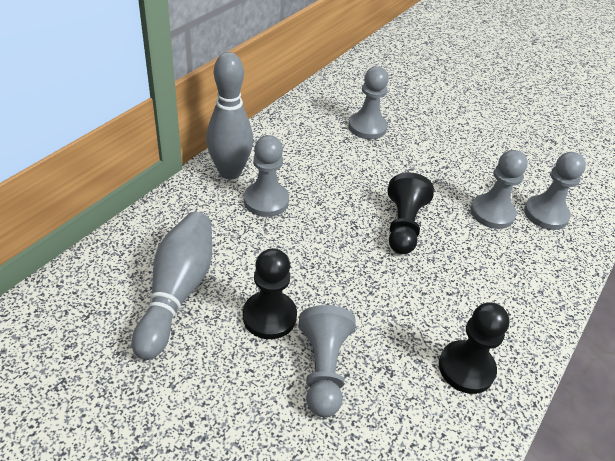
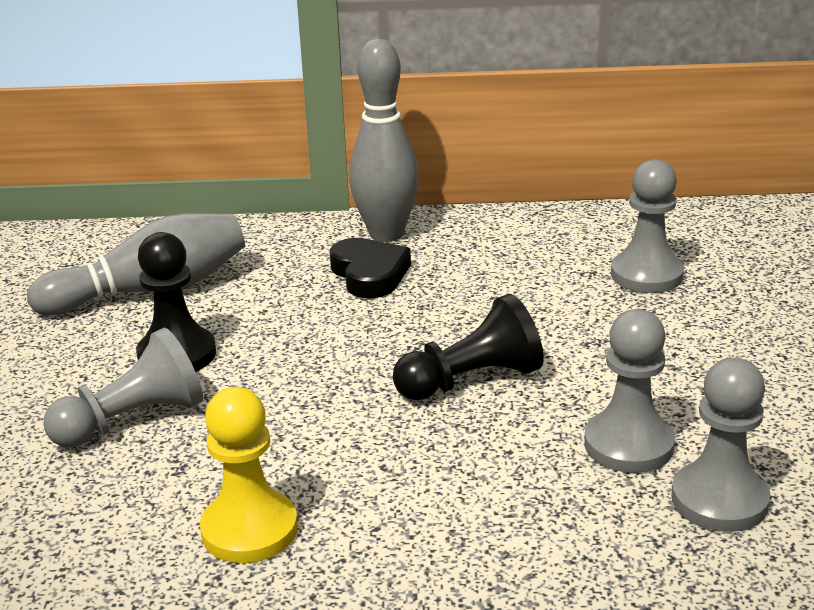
camera: 60 degrees right, 15 degrees down
(266, 201) = (369, 274): grey pawn -> black heart
(466, 368) = (249, 530): black pawn -> yellow pawn

